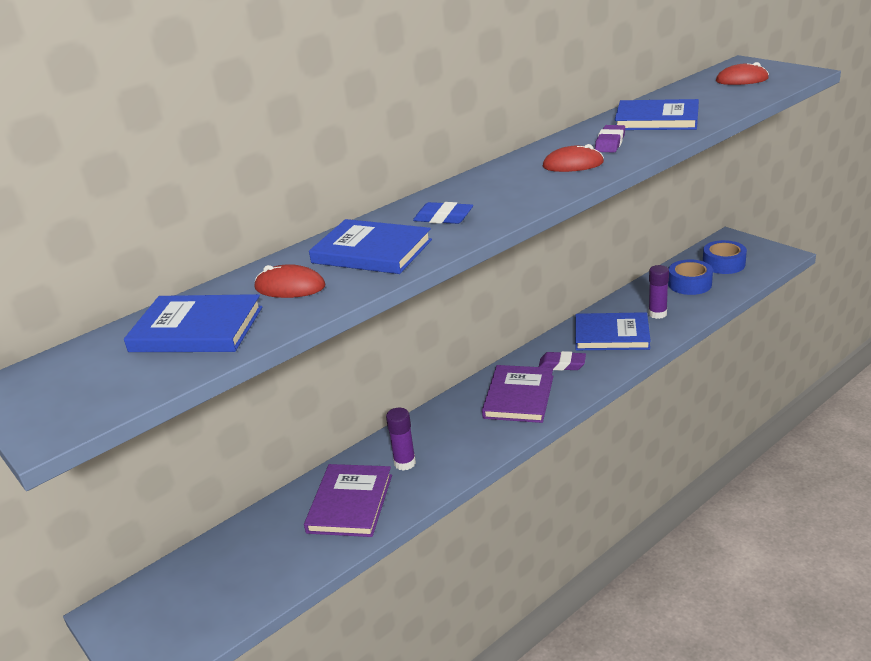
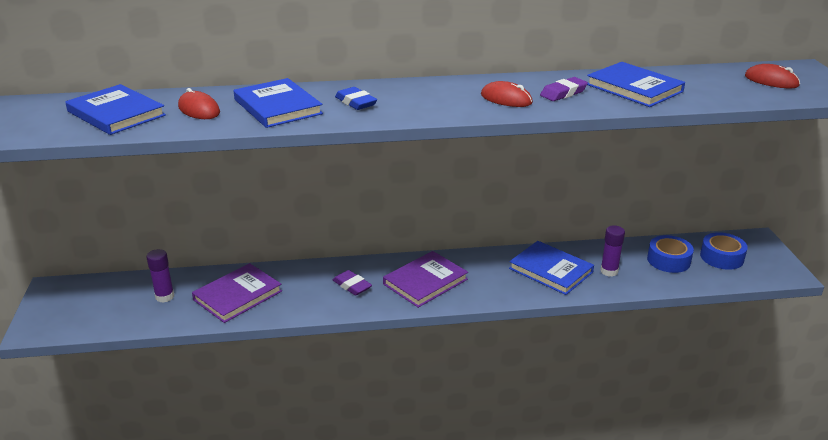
camera: 30 degrees right, 0 degrees up
(405, 463) = (299, 287): purple glue stick -> purple glue stick (165, 297)
(562, 365) = (485, 274): purple eraser -> purple eraser (352, 286)

